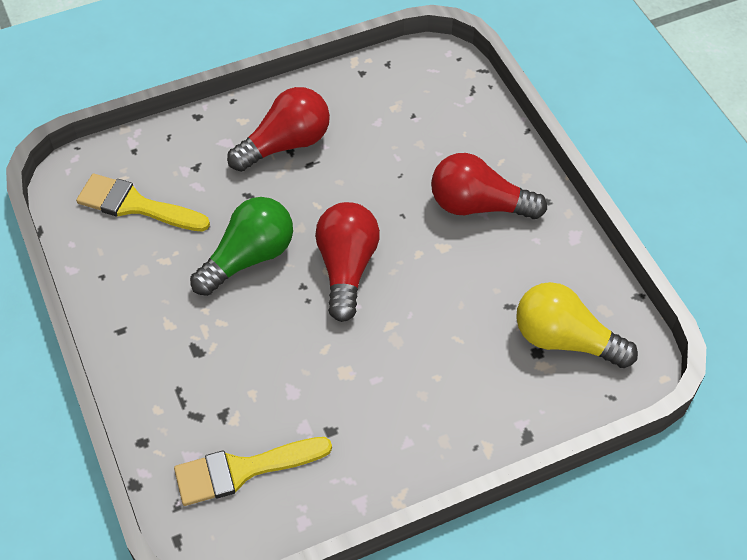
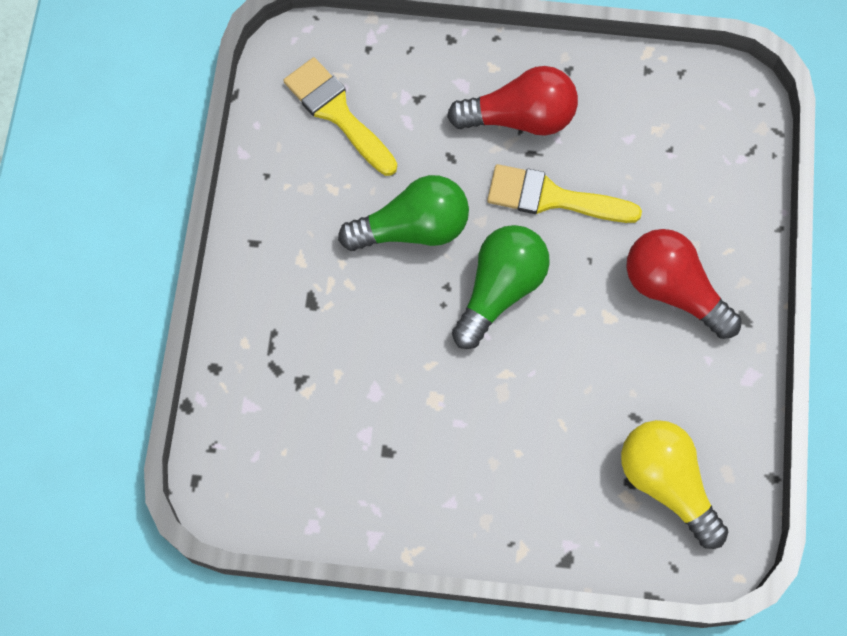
camera: 30 degrees right, 15 degrees up
(242, 470) = (287, 446): yellow brush -> yellow brush (552, 198)
(346, 268) = (500, 290): red light bulb -> green light bulb

